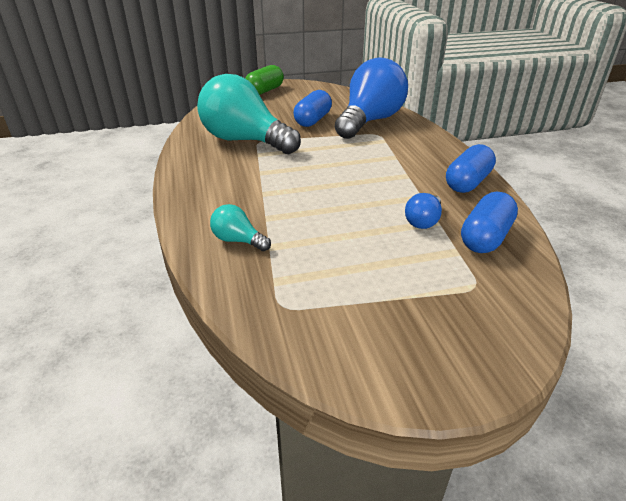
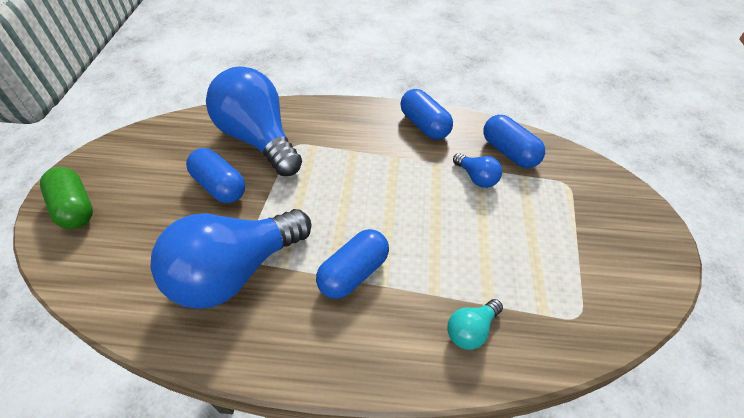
camera: 70 degrees left, 15 degrees up
(245, 141) = (235, 272): turquoise light bulb -> blue light bulb
(267, 180) = (354, 273): none -> blue capsule

